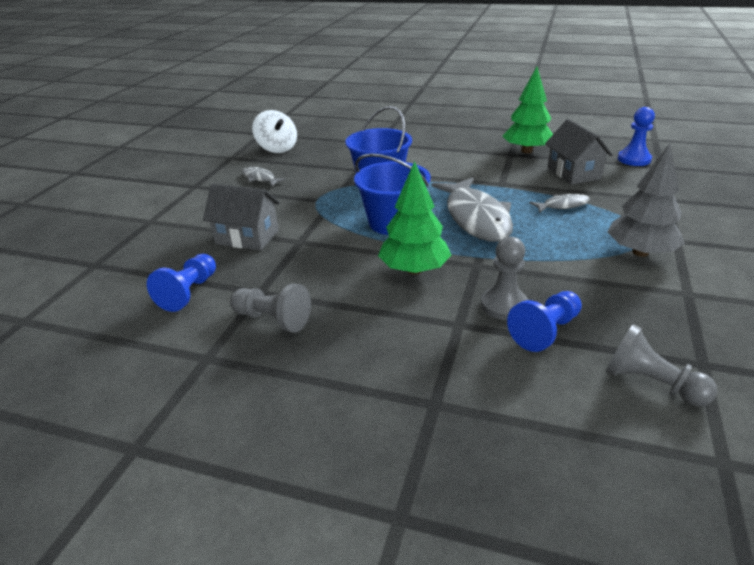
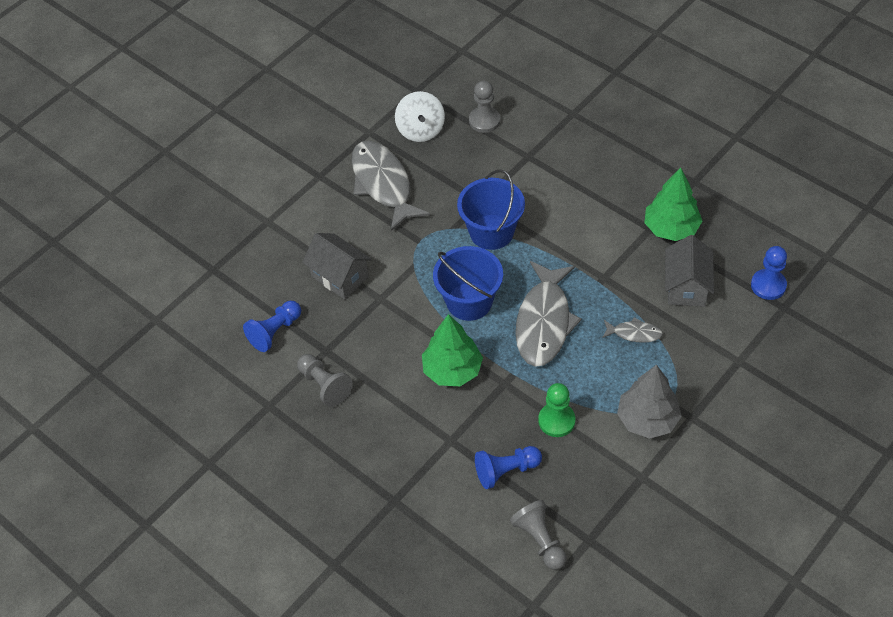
camera: 25 degrees right, 20 degrees up
(260, 178) = (383, 184): grey fish -> grey fish, size x2.15
(504, 305) = (495, 435): grey pawn -> grey pawn (484, 121)
(556, 277) = (556, 421): none -> green pawn

